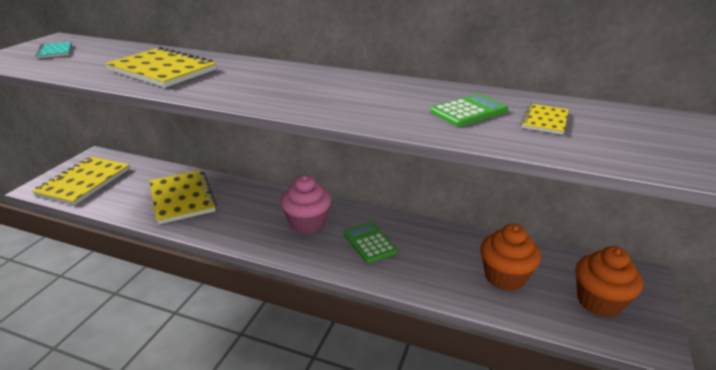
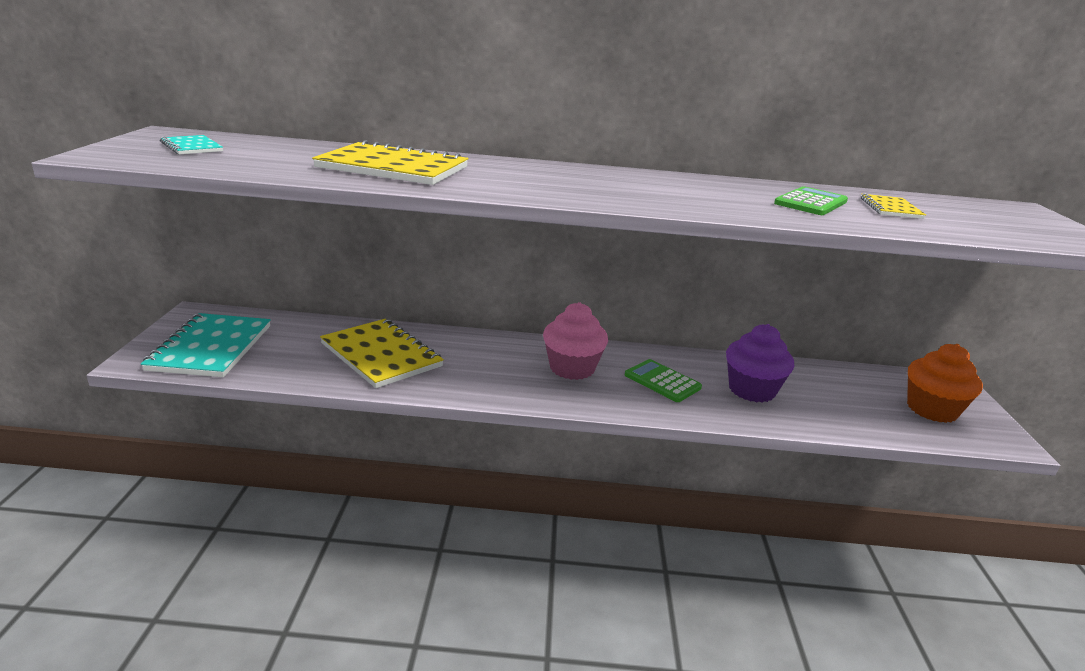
camera: 20 degrees left, 5 degrees down
(84, 182) = (211, 348): yellow notebook -> turquoise notebook
(439, 260) = (751, 390): none -> purple cupcake
(505, 277) = (829, 398): orange cupcake -> none

